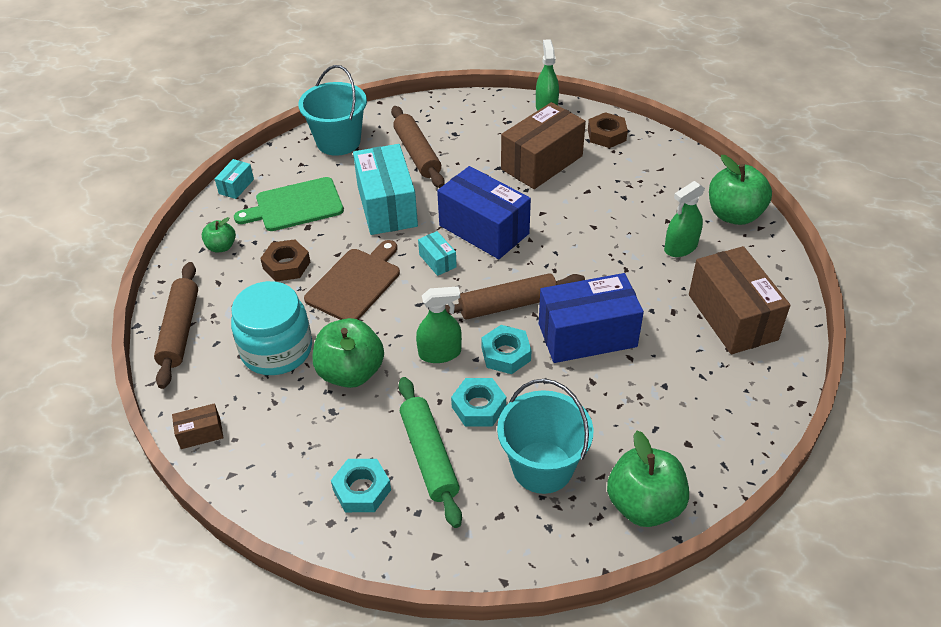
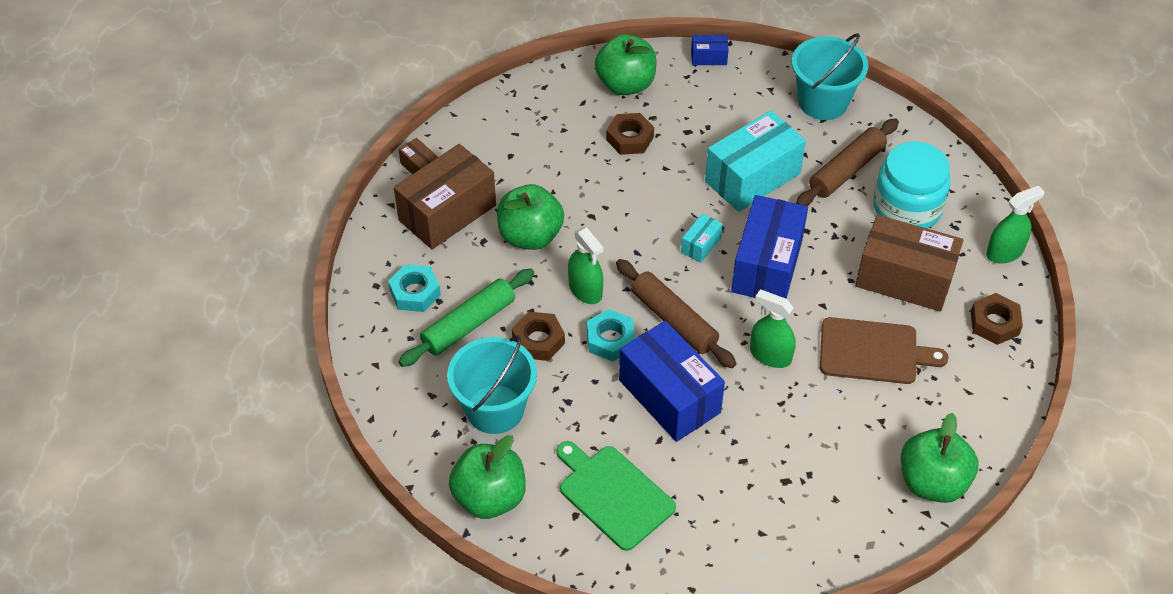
camera: 65 degrees right, 5 degrees up
(179, 330) = (516, 104): brown rolling pin -> none
(221, 247) = (625, 84): green apple -> green apple, size x1.88
(236, 186) = (709, 57): turquoise box -> blue box
(276, 350) = (528, 176): turquoise jar -> turquoise jar (907, 207)
(295, 205) = (710, 110): green cutting board -> green cutting board (613, 494)
(355, 283) = (636, 196): brown cutting board -> brown cutting board (873, 352)
(479, 407) = (538, 340): turquoise nut -> brown nut
(680, 247) = (845, 443): green spray bottle -> green spray bottle (770, 355)
(732, 317) = (764, 516): brown box -> brown box (447, 213)

